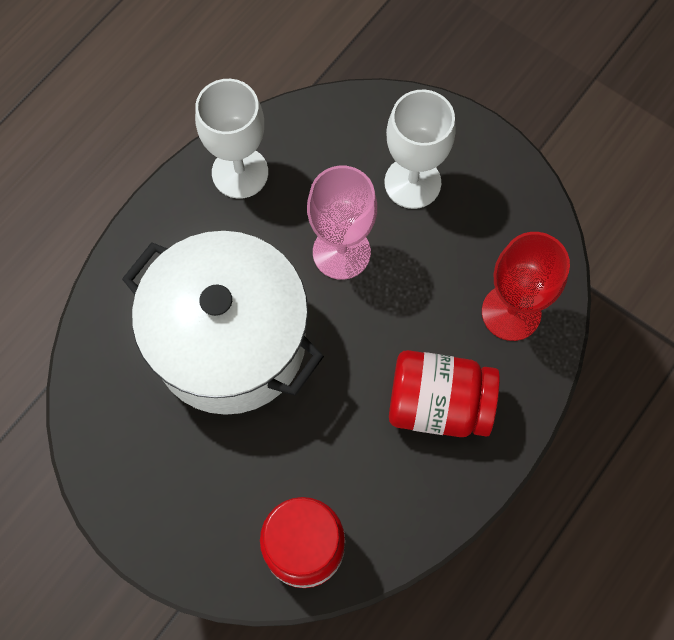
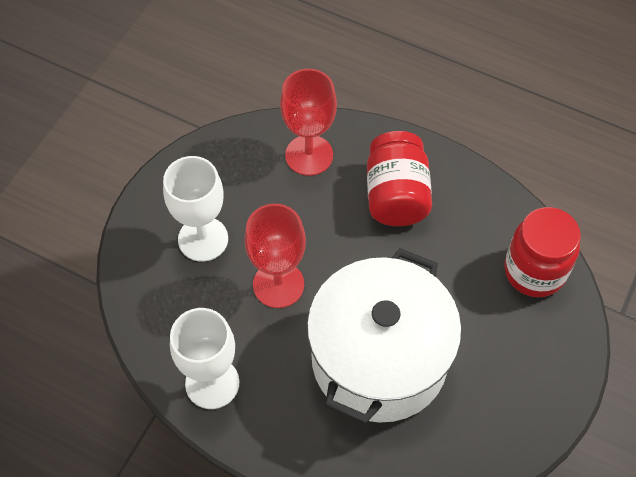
camera: 100 degrees left, 10 degrees down
(341, 252) = (278, 284): pink goblet -> red goblet

